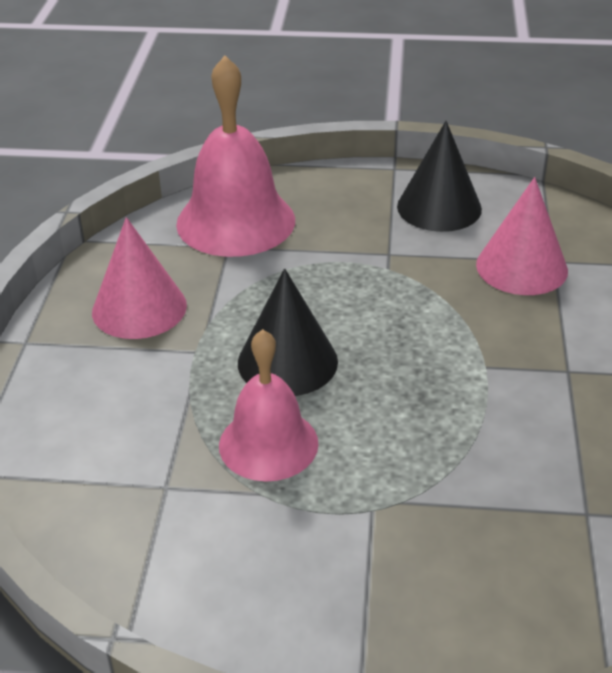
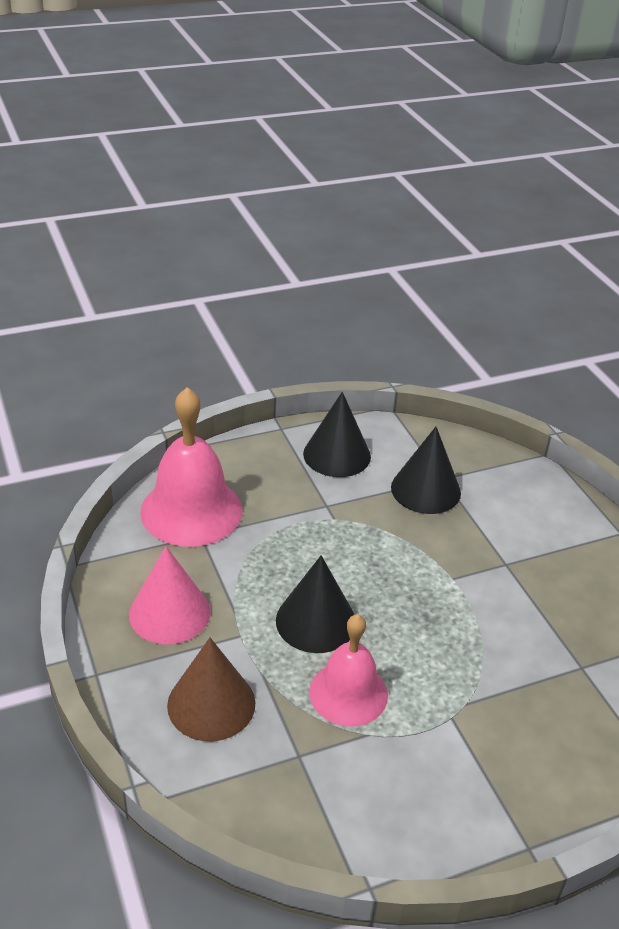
camera: 30 degrees left, 0 degrees up
(113, 405) = (211, 704): none -> brown cone
(521, 267) = (425, 490): pink cone -> black cone

